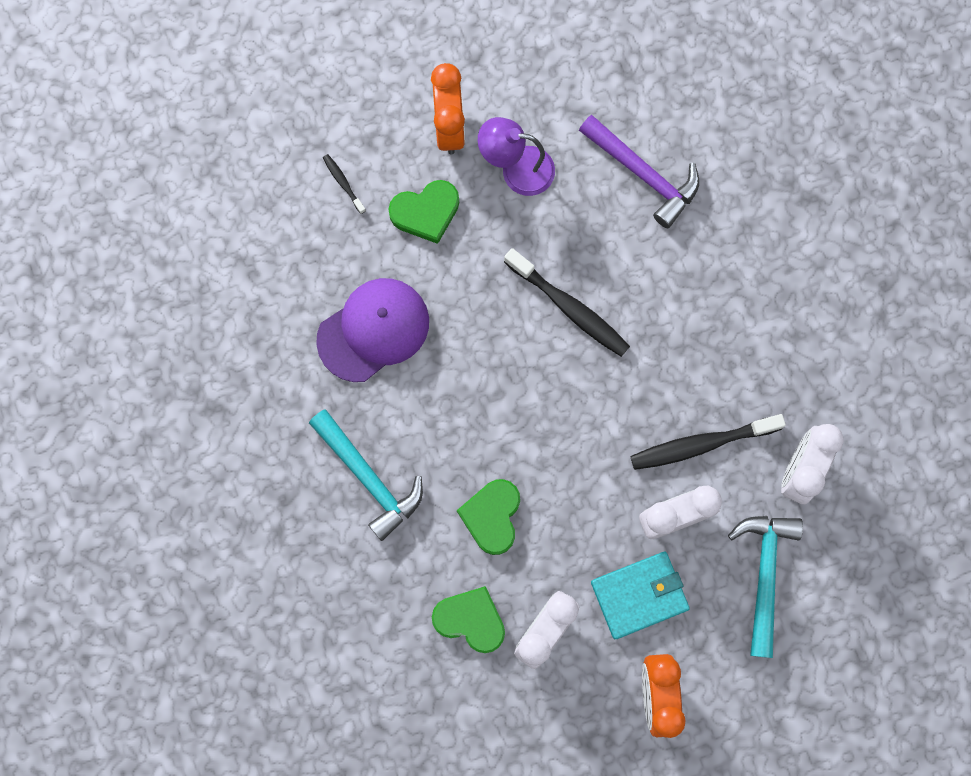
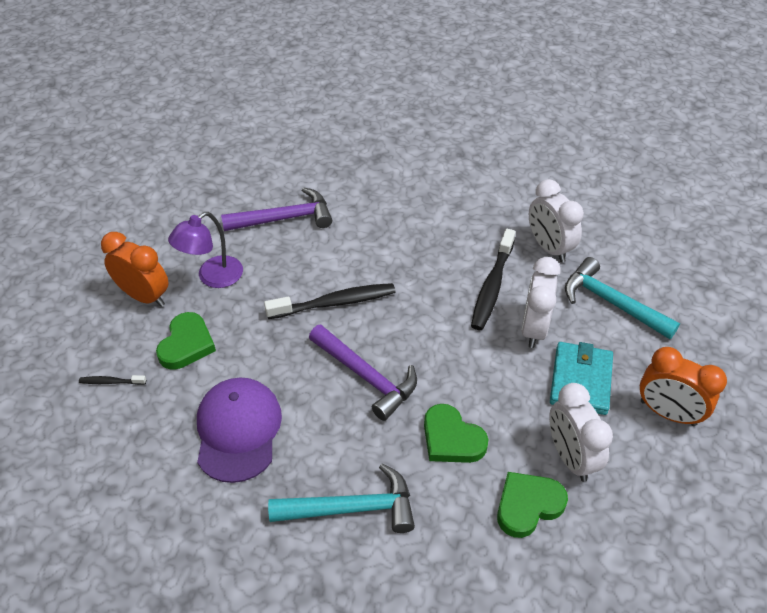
camera: 55 degrees left, 30 degrees down
(505, 398) = (366, 376): none -> purple hammer

